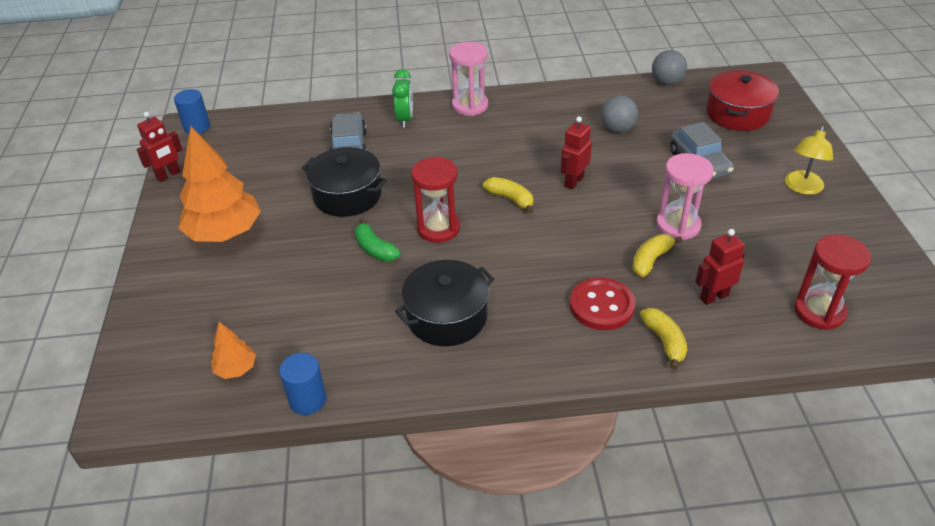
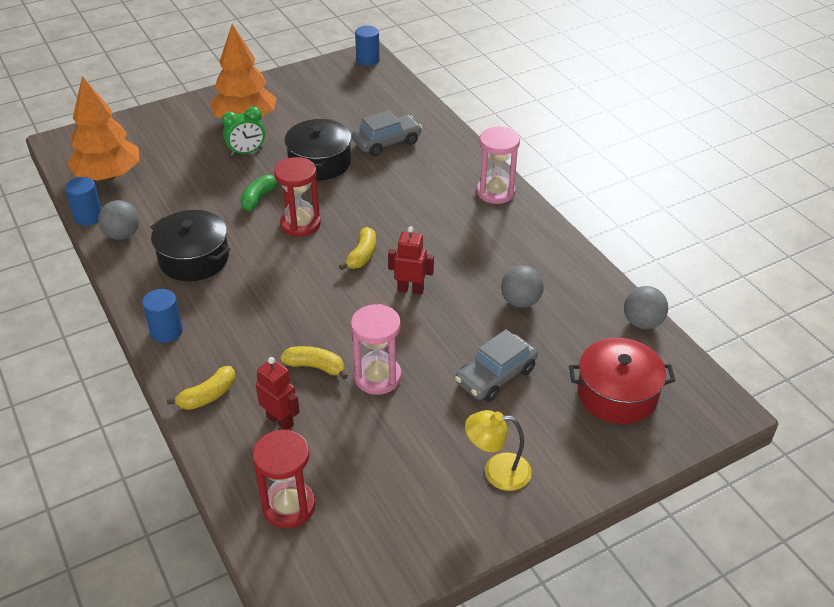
camera: 65 degrees right, 0 degrees up
(168, 175) = (300, 71): red robot -> none
(236, 369) = (108, 175): orange tree -> orange tree, size x2.12
(366, 372) = (122, 235): none -> grey ball
(405, 119) = (447, 160): green clock -> green clock (246, 152)
(555, 358) = (166, 331): none -> blue cylinder
(601, 306) = (239, 346): red button -> none

